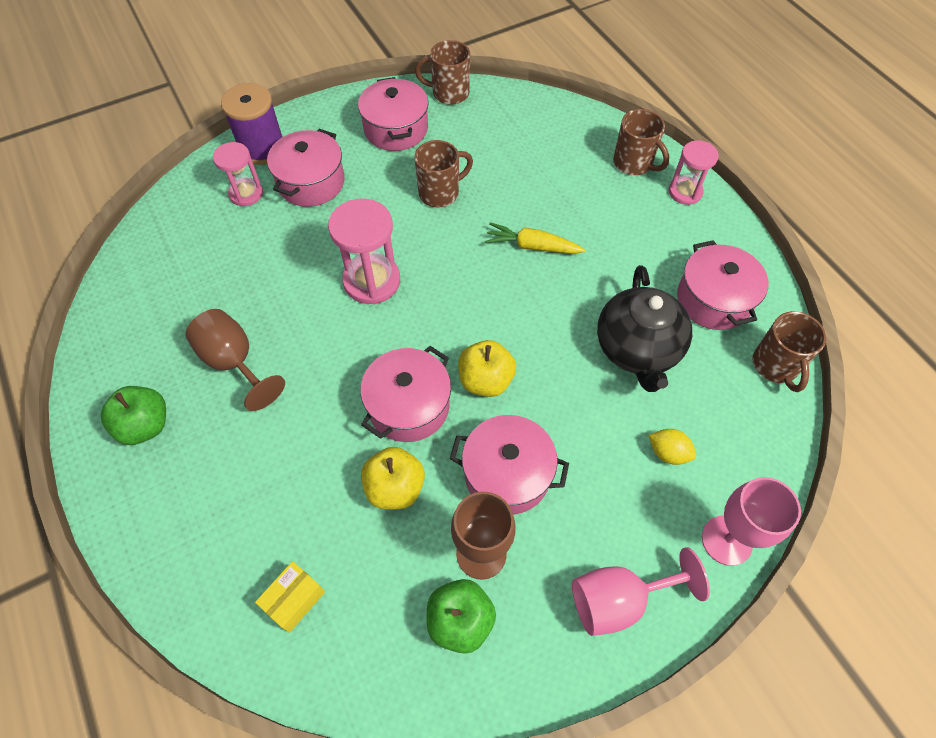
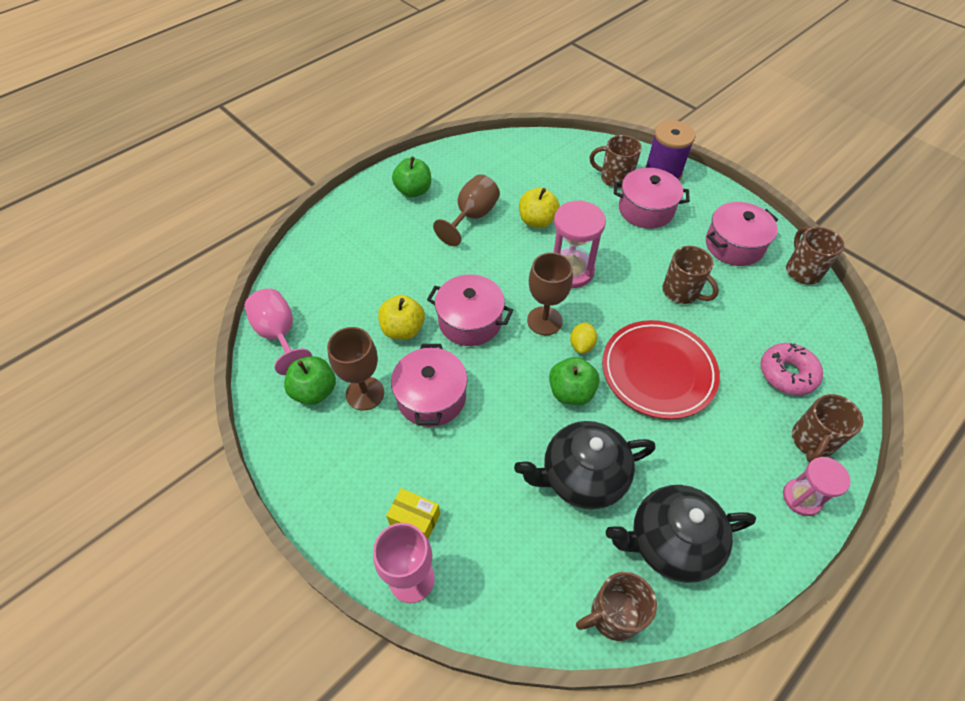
camera: 75 degrees right, 5 degrees down
(246, 194) = (615, 178): pink hourglass -> brown mug
(294, 600) = (315, 297): yellow box -> yellow box (415, 519)
(435, 327) = (544, 321): none -> brown goblet
(485, 380) = (508, 365): yellow apple -> yellow apple (537, 221)
(532, 246) = (658, 371): yellow carrot -> red plate
(537, 329) = (571, 392): none -> green apple
(562, 151) = (787, 374): none -> pink donut
(619, 600) = (345, 495): pink goblet -> pink goblet (279, 335)
(668, 453) = (483, 517): yellow lemon -> yellow lemon (582, 345)
(713, 300) = (670, 542): pink pot -> black teapot

